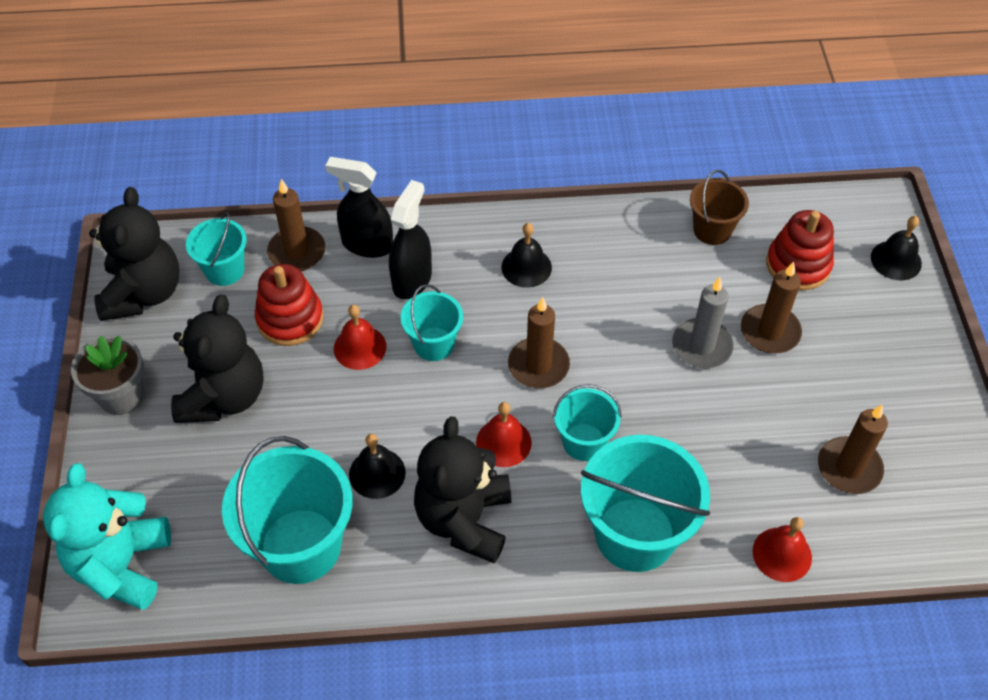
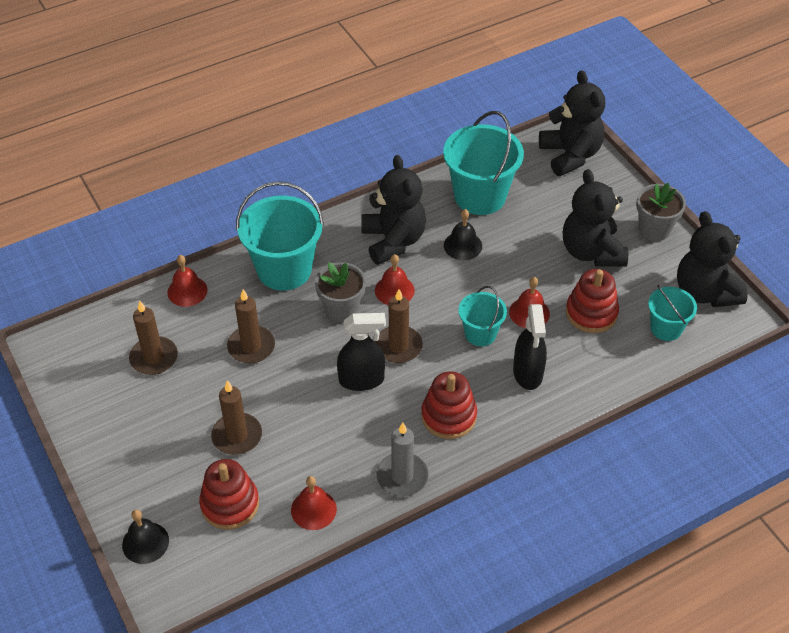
camera: 155 degrees right, 5 degrees down
(121, 565) = (570, 155): turquoise teddy bear -> black teddy bear
(297, 252) = (627, 361): brown candle -> brown candle (251, 346)
(367, 244) = (581, 387): black spray bottle -> black spray bottle (362, 380)
(526, 267) = (448, 416): black bell -> red stacking toy
(584, 442) = (341, 309): turquoise bucket -> grey flower pot
(701, 346) = (286, 404): grey candle -> grey candle (402, 476)
(712, 230) = (313, 509): brown bucket -> red bell

